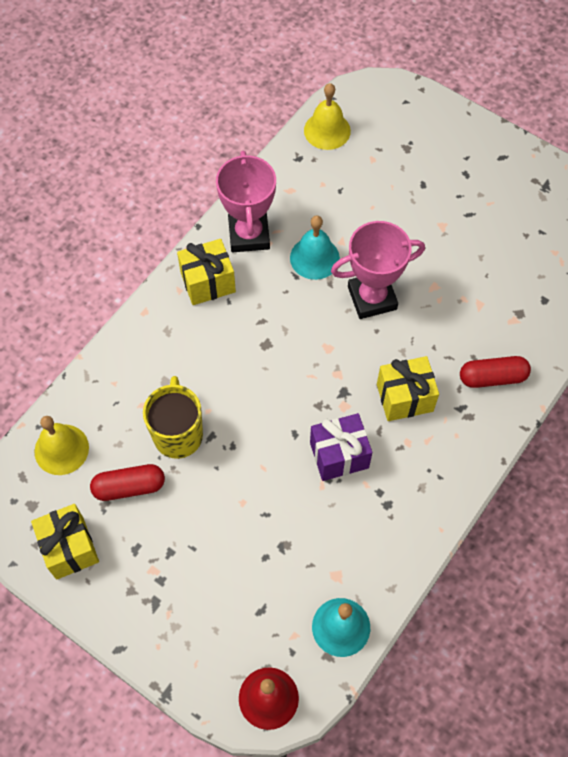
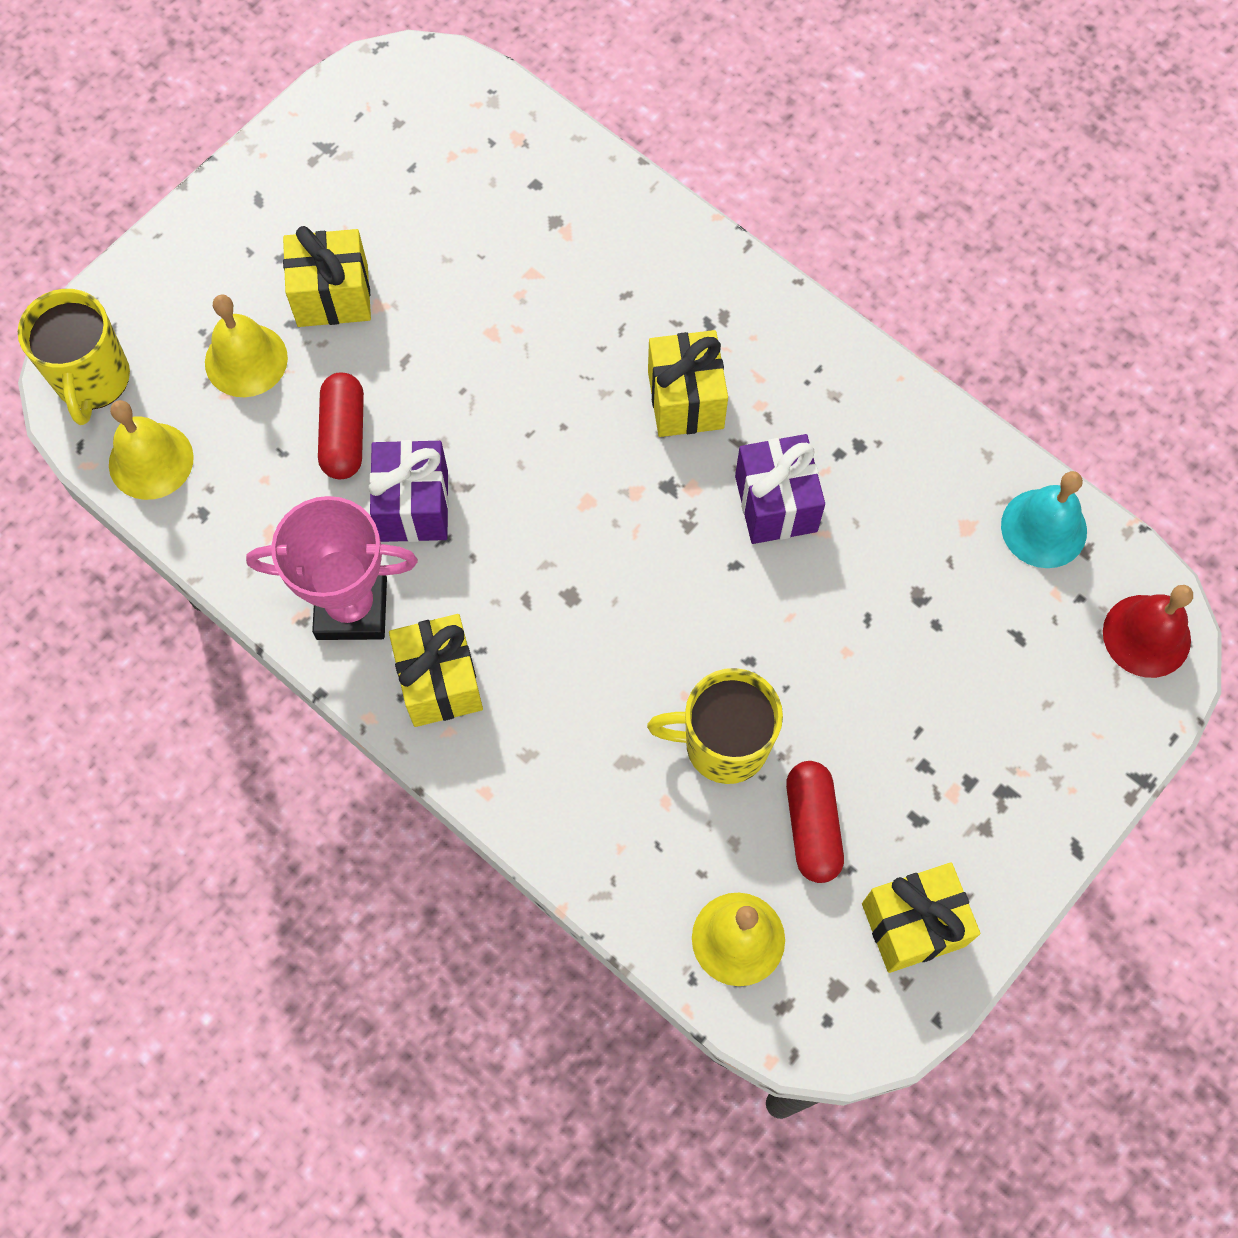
camera: 85 degrees left, 5 degrees up
(314, 258) = (413, 506): turquoise bell -> purple gift
(372, 97) = (92, 380): none -> yellow mug
(372, 298) = (502, 426): pink trophy -> none
(395, 165) = (246, 360): none -> yellow bell
(444, 202) = (332, 296): none -> yellow gift
(492, 377) = (661, 274): red capsule -> red capsule (344, 435)

